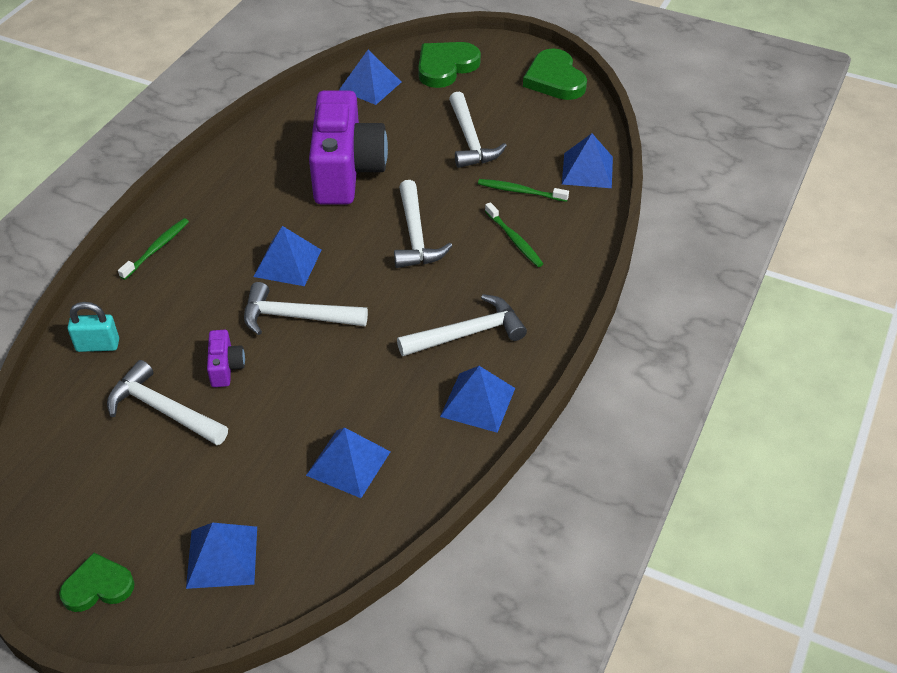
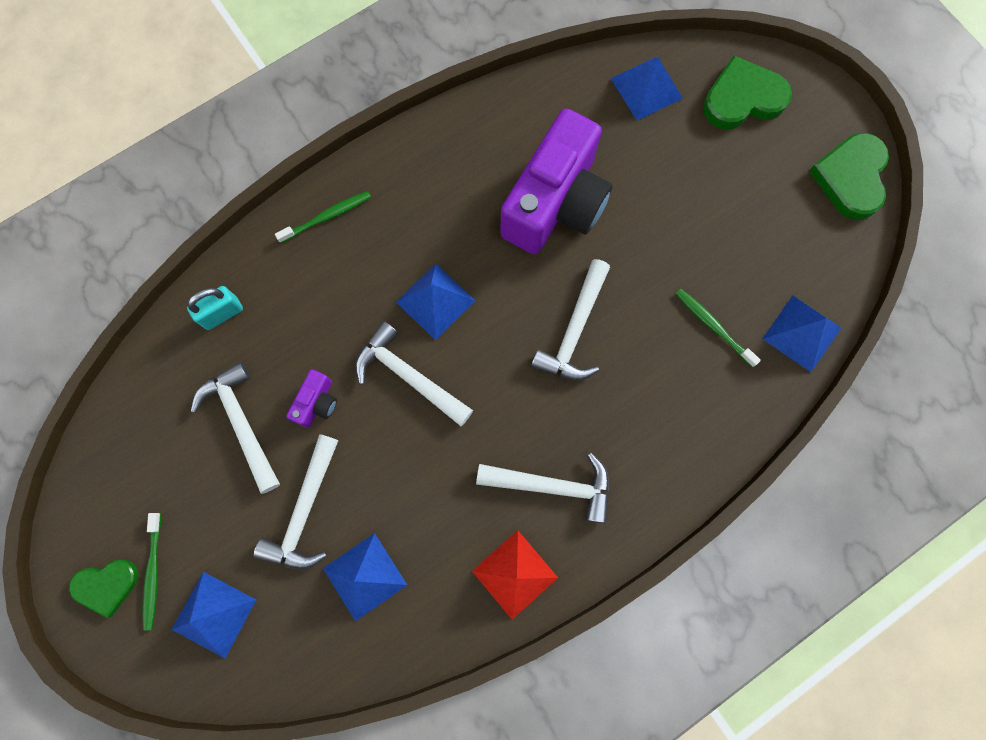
camera: 30 degrees right, 30 degrees up
(98, 345) = (222, 313): turquoise padlock -> turquoise padlock turned 60 degrees counterclockwise
(98, 586) = (107, 585): green heart -> green heart turned 150 degrees clockwise
(470, 140) = (705, 224): white hammer -> white hammer (305, 511)
(477, 402) = (514, 574): blue pyramid -> red pyramid
(514, 240) = (667, 390): green toothbrush -> green toothbrush (153, 573)

